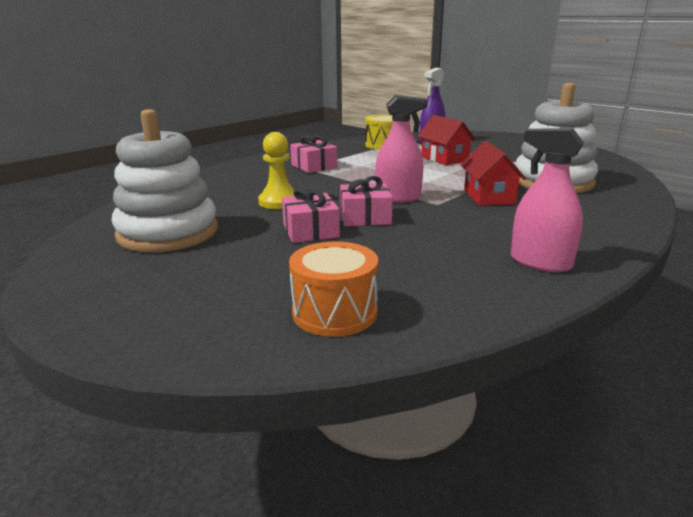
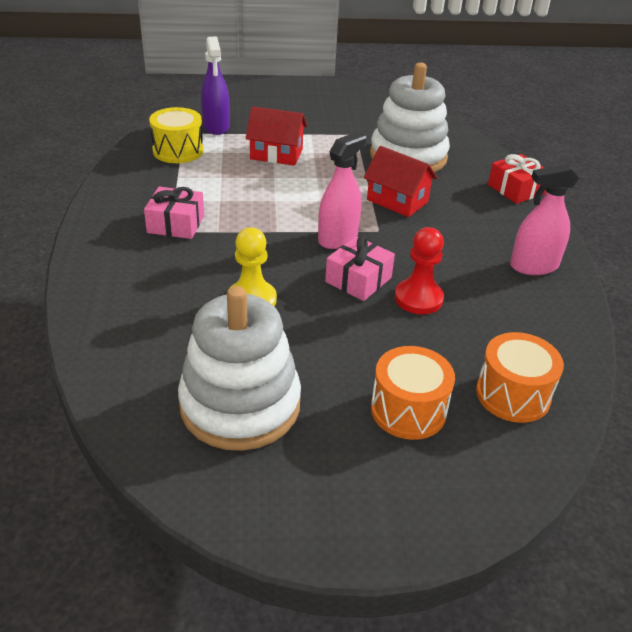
camera: 50 degrees left, 15 degrees up
(242, 280) = (408, 410): none -> orange drum
(310, 231) = (350, 323): pink gift -> none
(387, 239) = (418, 298): none -> red pawn
(629, 222) = (516, 189): none -> red gift

